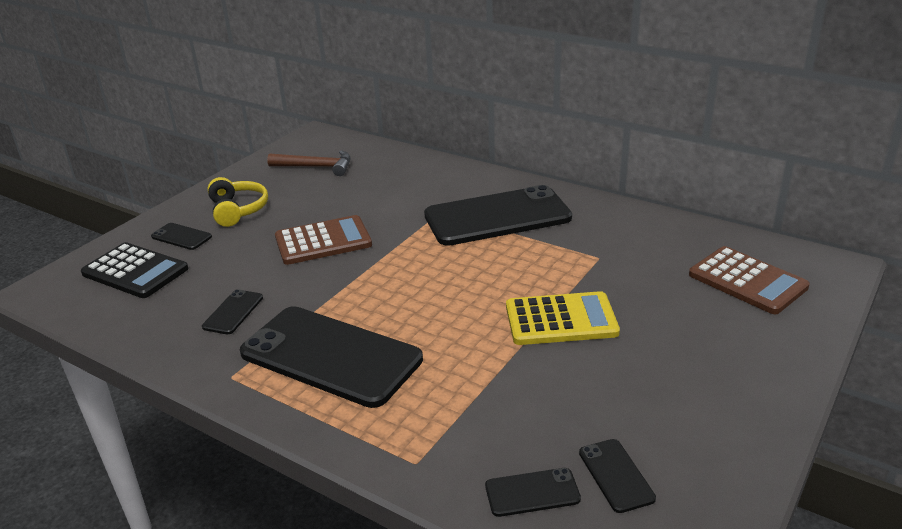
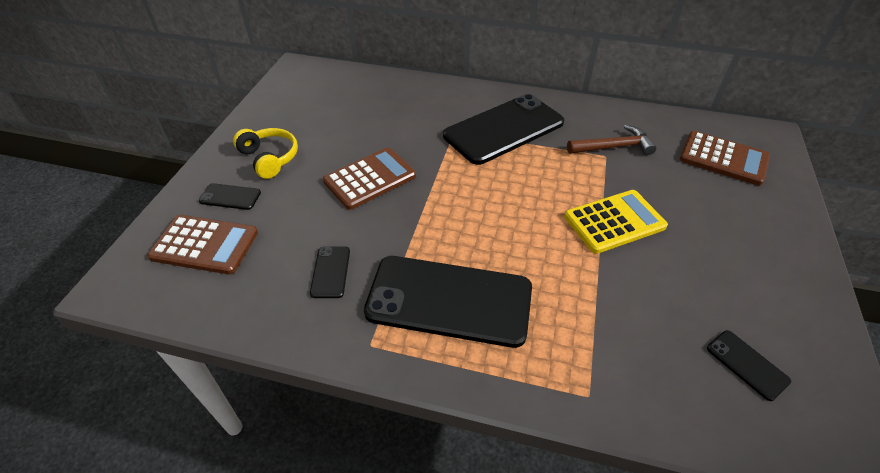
camera: 20 degrees left, 15 degrees up
(135, 271) = (205, 245): black calculator -> brown calculator
(316, 167) = (317, 101): brown hammer -> brown hammer (613, 147)
(532, 493) = (697, 400): black phone -> none

